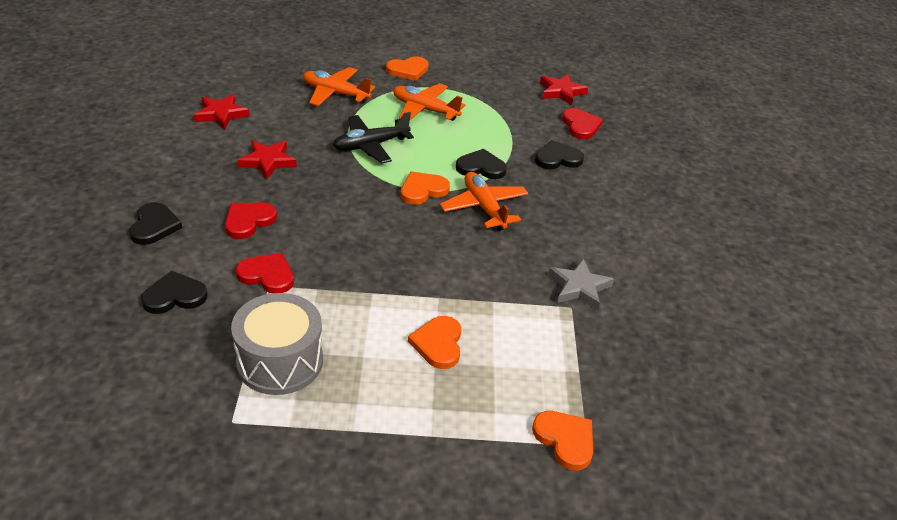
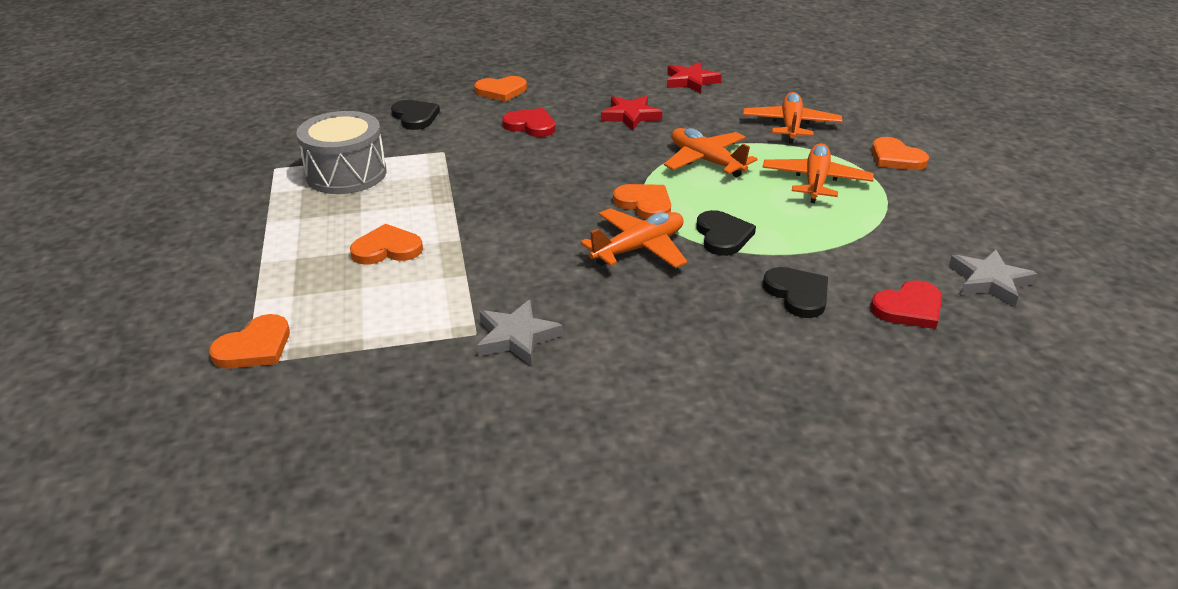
camera: 80 degrees right, 5 degrees down
(154, 226) = (501, 91): black heart -> orange heart
(267, 275) = (457, 148): red heart -> none
(370, 145) = (706, 161): black plane -> orange plane
(561, 92) = (989, 281): red star -> grey star

